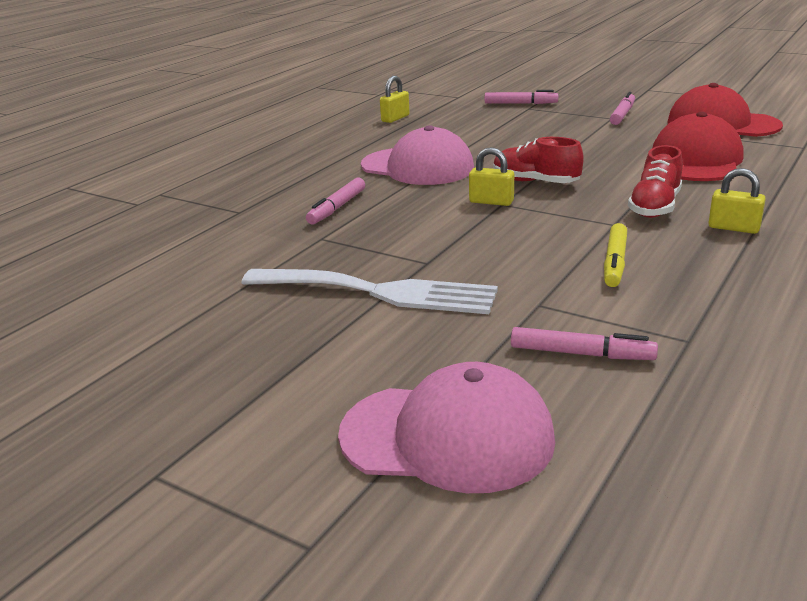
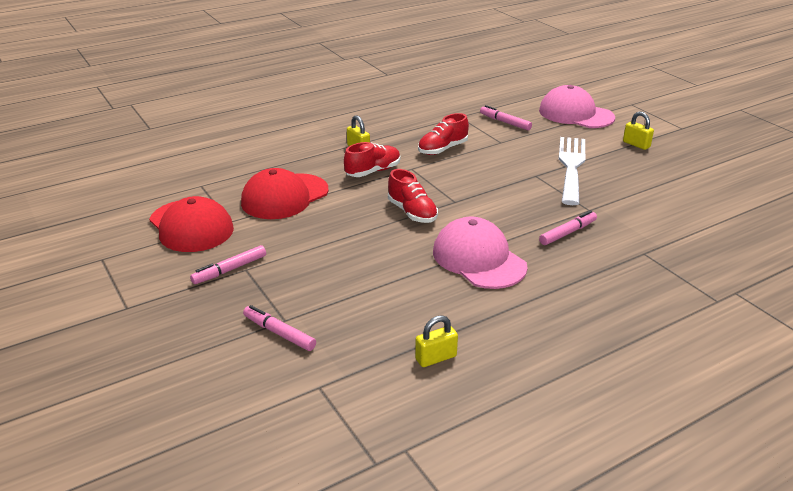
camera: 155 degrees left, 5 degrees up
(379, 292) = (571, 166): white fork -> white fork turned 60 degrees clockwise
(491, 202) = (460, 205): yellow padlock -> yellow padlock (636, 144)
(615, 262) = (442, 149): yellow marker -> red shoe

